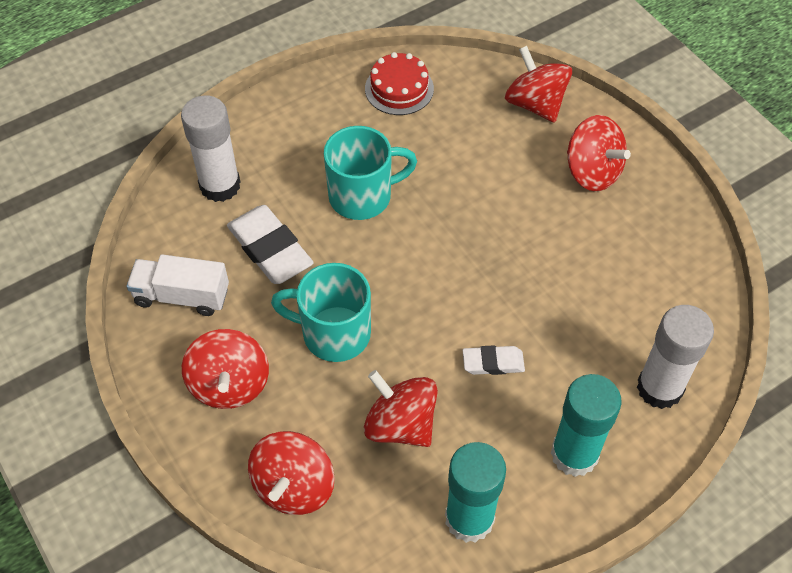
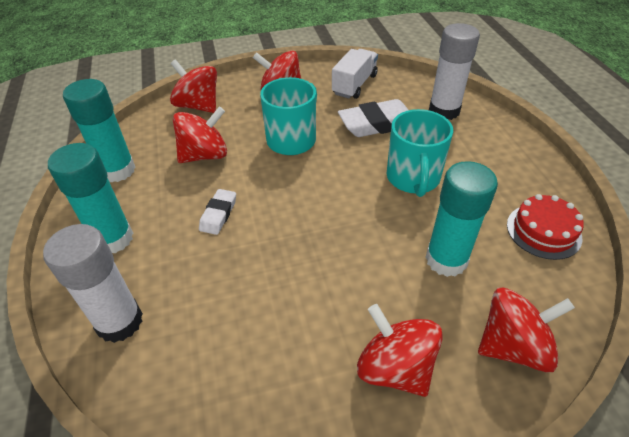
camera: 110 degrees right, 10 degrees down
(466, 154) = (446, 260): none -> turquoise glue stick
(592, 172) = (395, 368): red spinning top -> red spinning top turned 75 degrees clockwise

